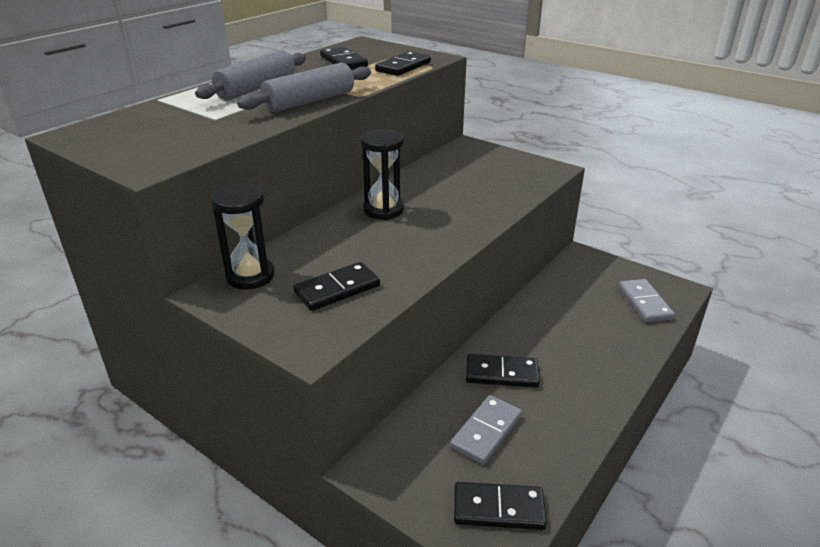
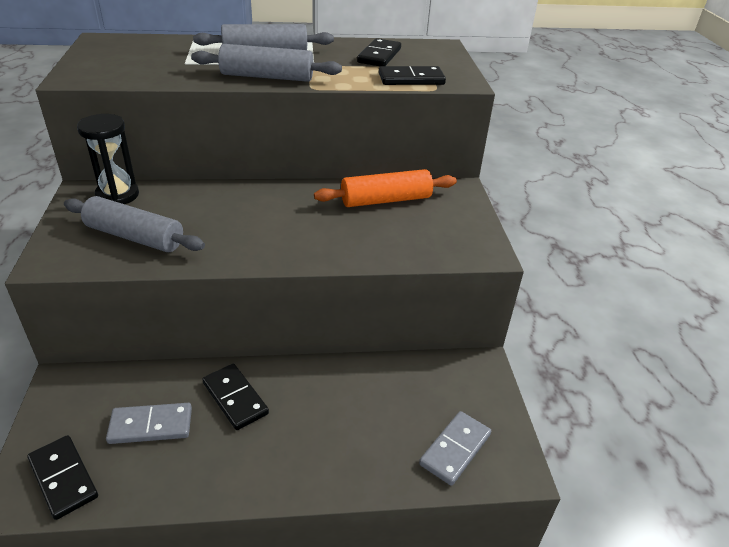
camera: 45 degrees right, 5 degrees up
(337, 289) = (135, 237): black domino -> grey rolling pin
(383, 210) = (279, 202): black hourglass -> none
(444, 173) = (386, 200): none -> orange rolling pin

